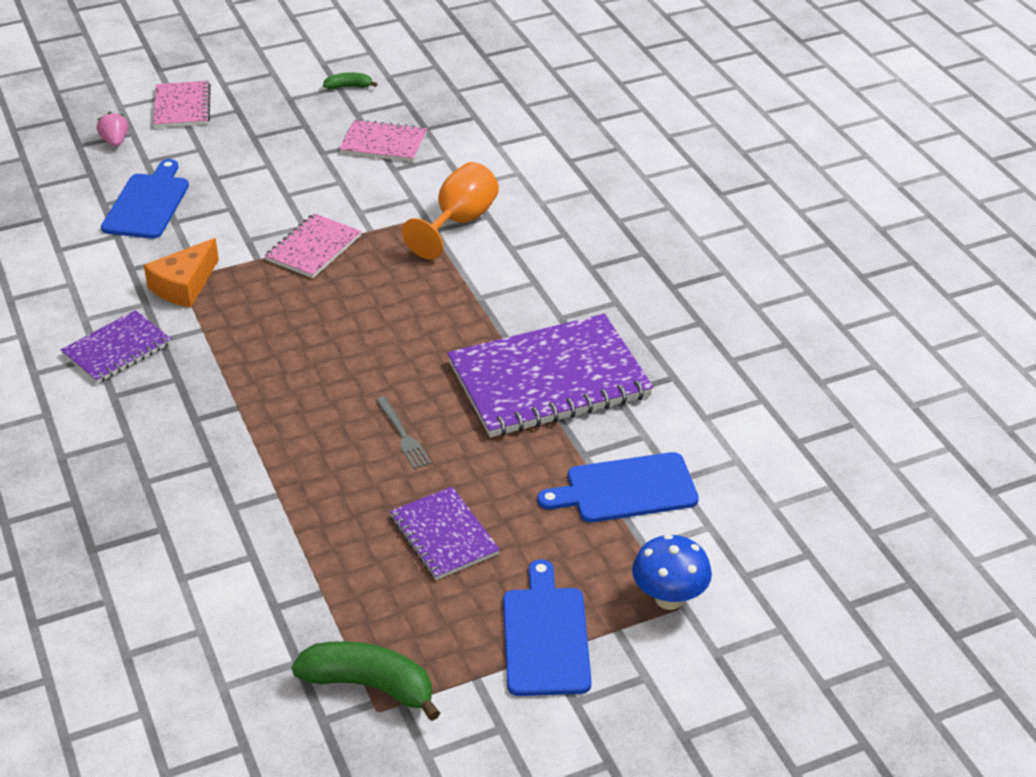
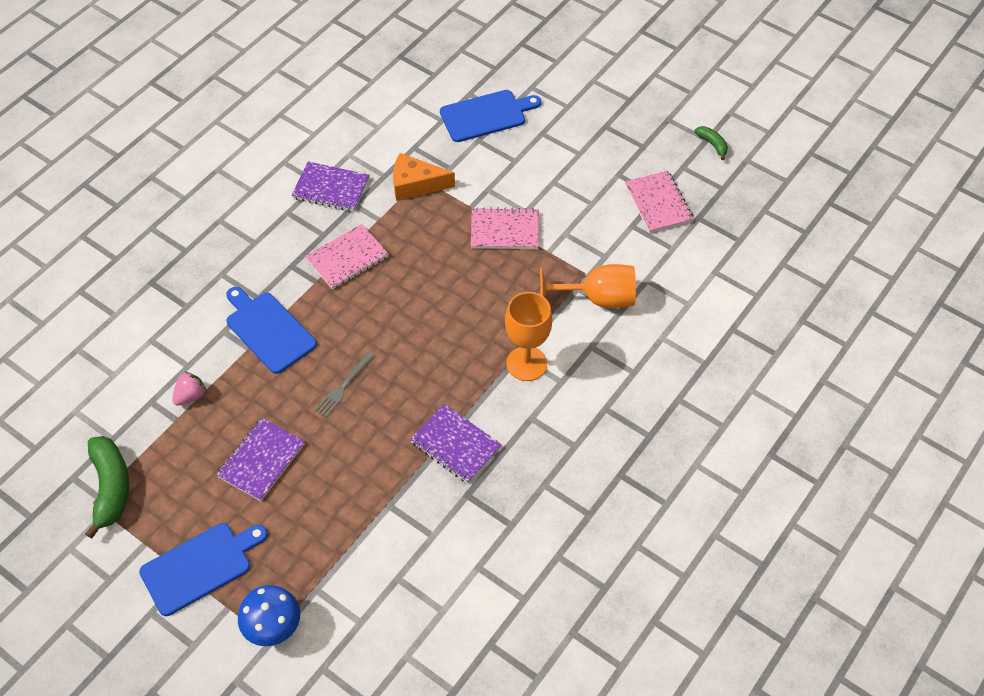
camera: 60 degrees right, 15 degrees up
(115, 142) = (540, 59): pink strawberry -> pink strawberry (190, 396)
(182, 107) = (608, 68): pink notebook -> pink notebook (347, 258)
(493, 296) = (526, 363): none -> orange goblet
(549, 380) = (455, 445): purple notebook -> purple notebook, size x0.53
(626, 489) = (368, 549): blue cutting board -> blue cutting board (268, 330)

